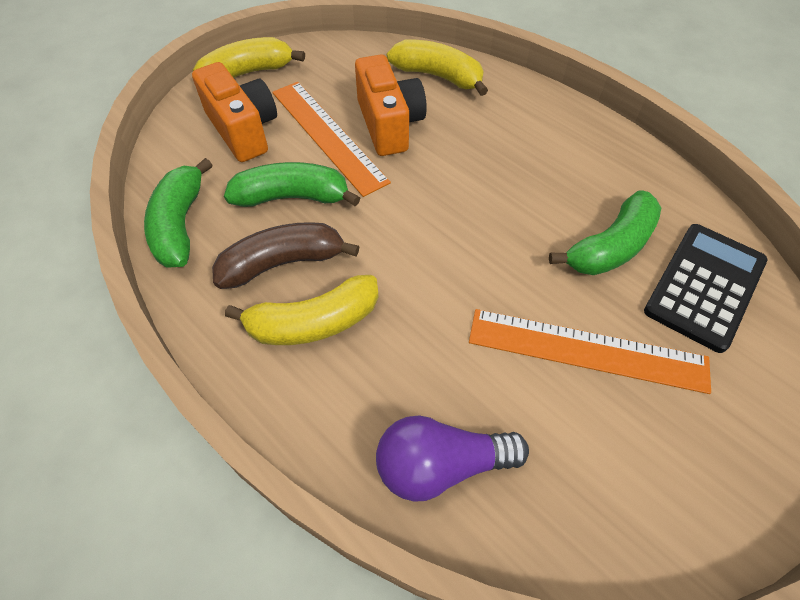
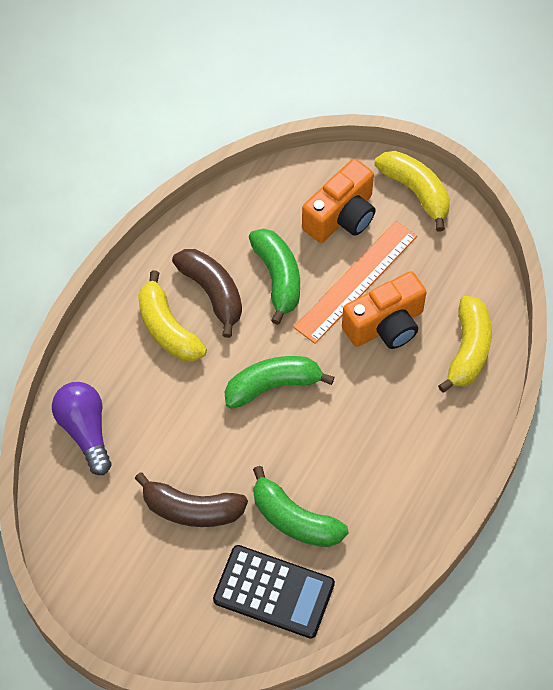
camera: 75 degrees right, 5 degrees up
(180, 225) = (227, 213): green banana -> green banana (272, 386)
(587, 350) = (192, 509): orange ruler -> brown banana

